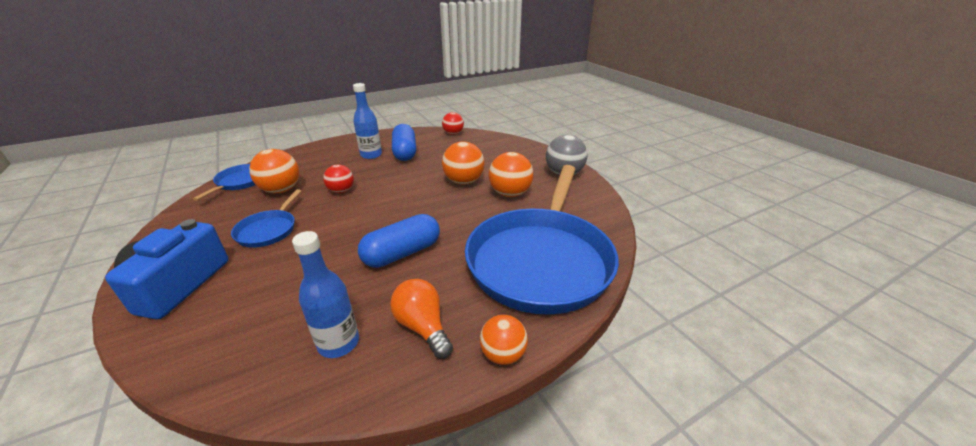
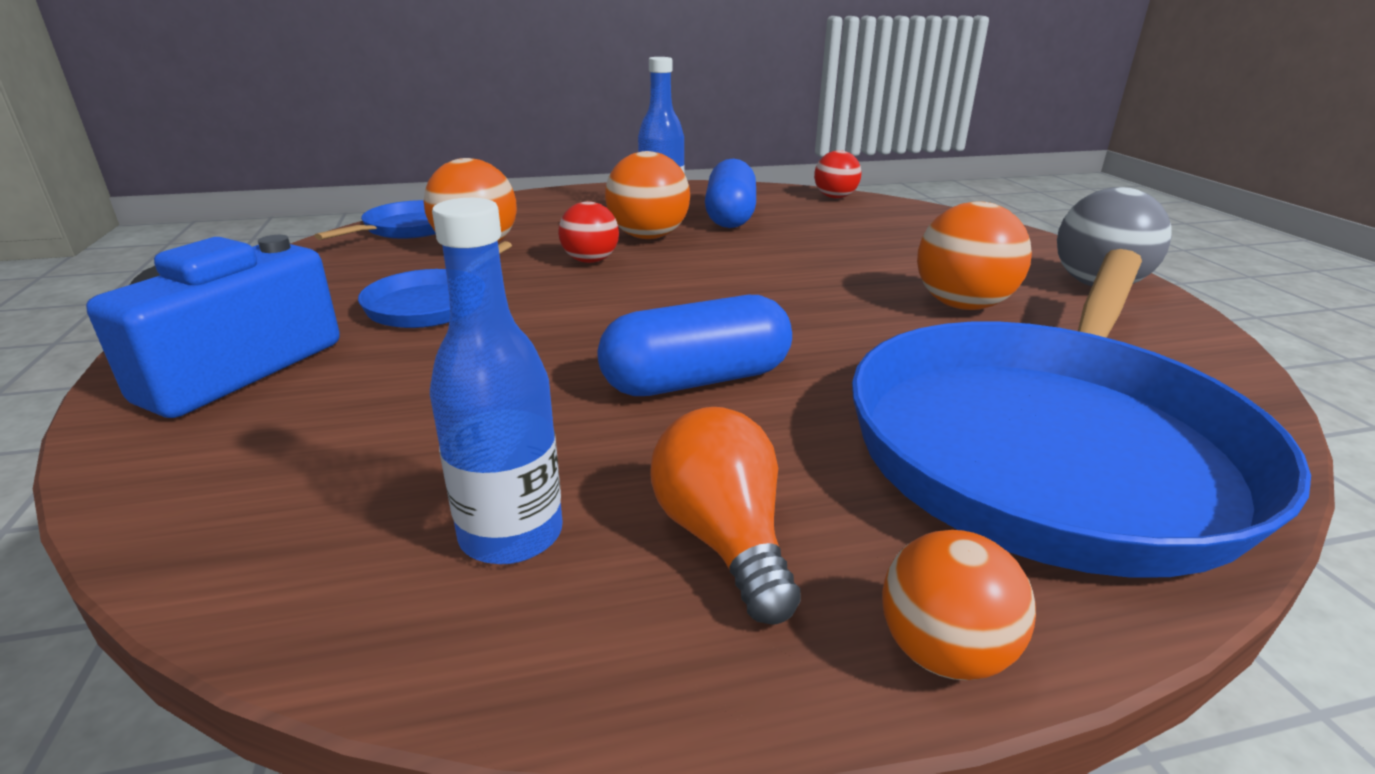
camera: 15 degrees right, 5 degrees down
(464, 181) = (852, 273): orange ball -> orange ball (648, 237)

